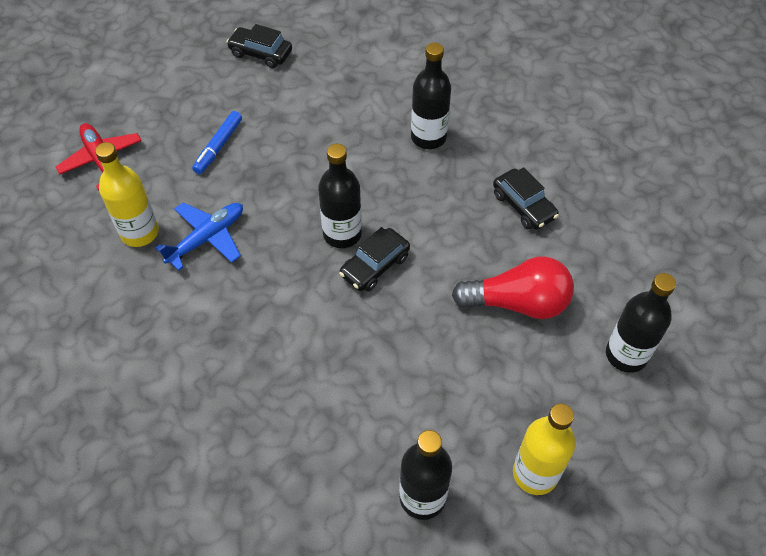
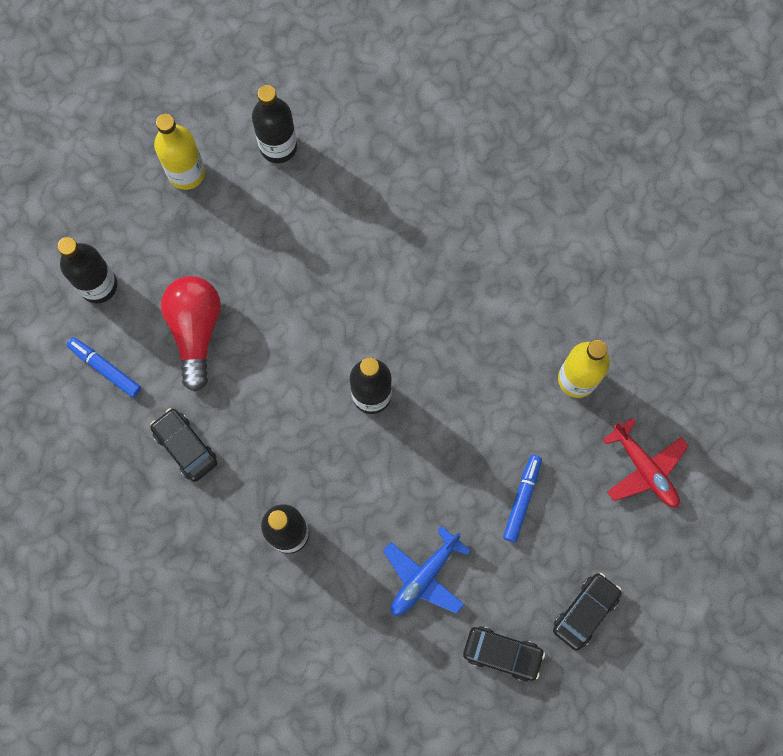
camera: 175 degrees right, 20 degrees up
(207, 238) = (507, 378): blue plane -> blue plane (424, 576)
(375, 266) = (335, 360): black car -> black car (585, 611)
(517, 303) = (195, 331): red light bulb -> red light bulb turned 90 degrees clockwise
(608, 276) = (105, 368): none -> blue marker

